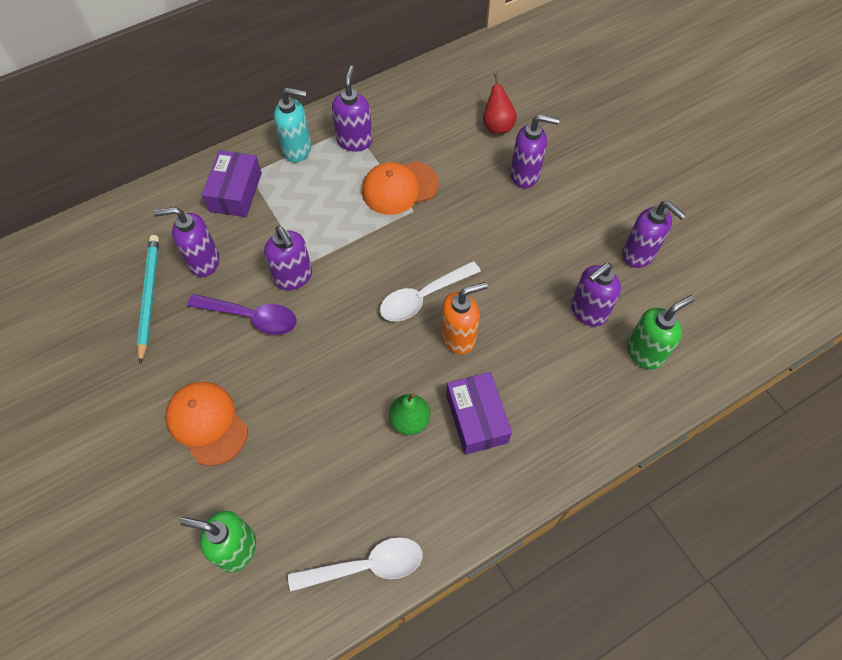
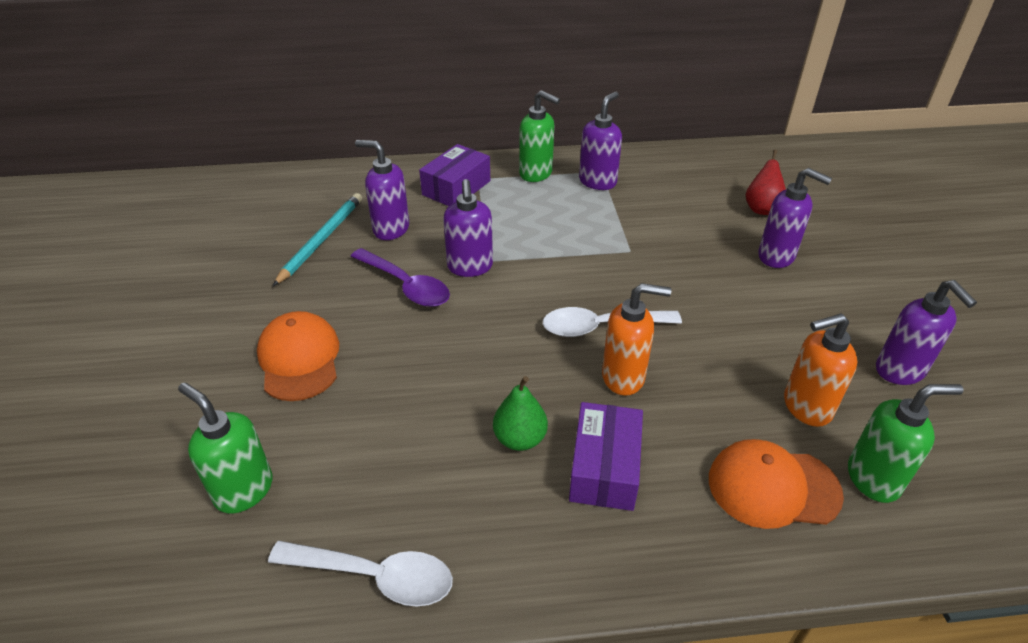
camera: 25 degrees right, 20 degrees down
(297, 149) = (536, 173): turquoise soap dispenser -> green soap dispenser
(399, 188) = (625, 229): orange cap -> orange cap (773, 487)
(588, 311) = (806, 407): purple soap dispenser -> orange soap dispenser

